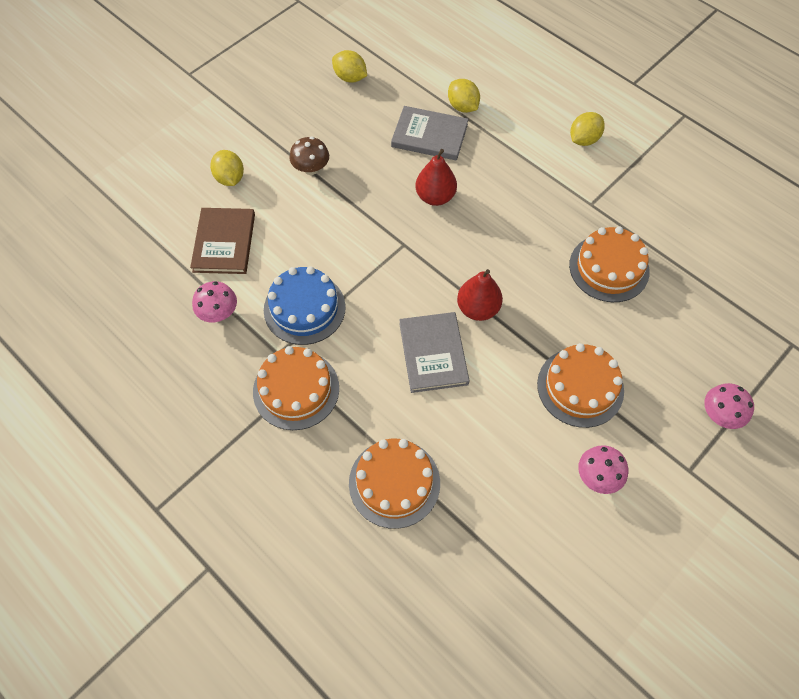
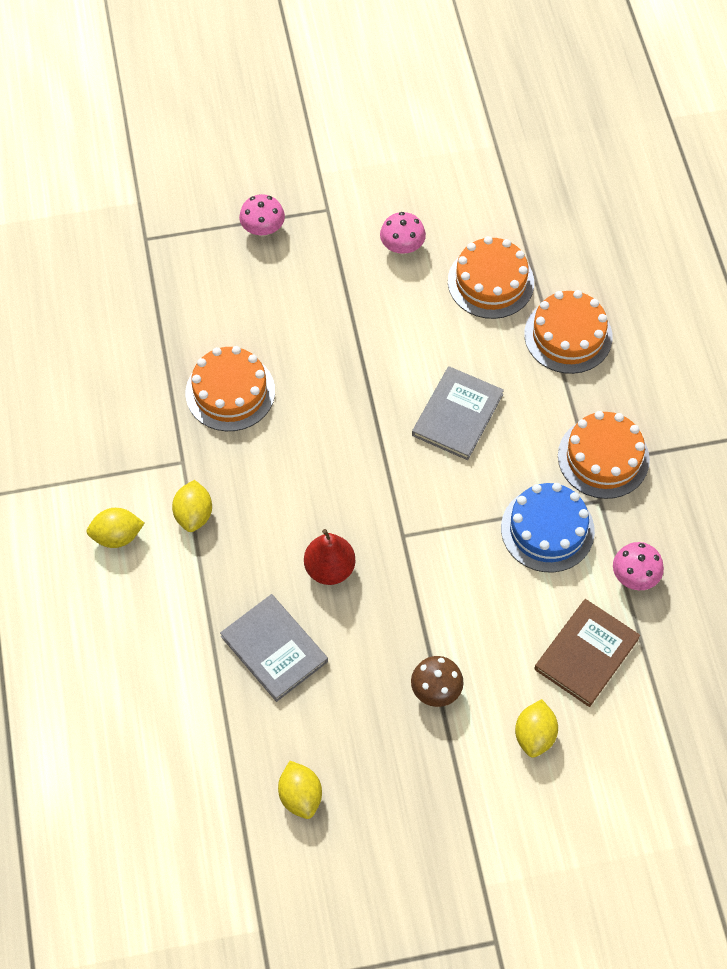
camera: 145 degrees left, 0 degrees up
(462, 107) = (205, 664): yellow lemon -> yellow lemon (194, 515)
(478, 309) = (384, 429): red pear -> none
(580, 387) = (354, 313): orange cake -> orange cake (490, 282)

